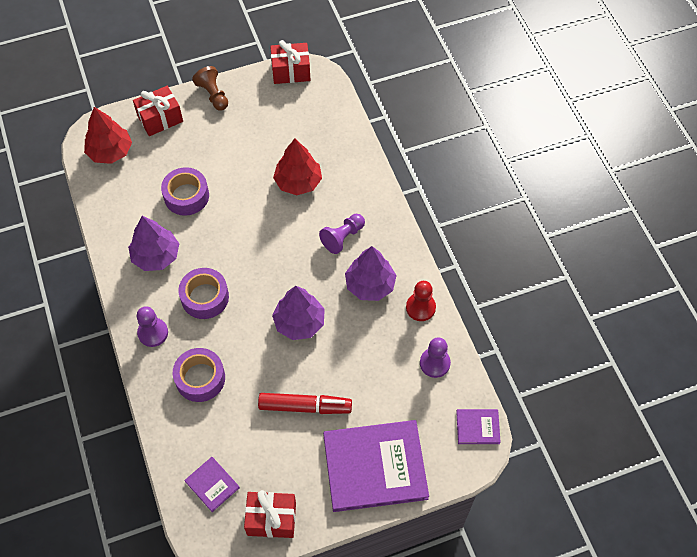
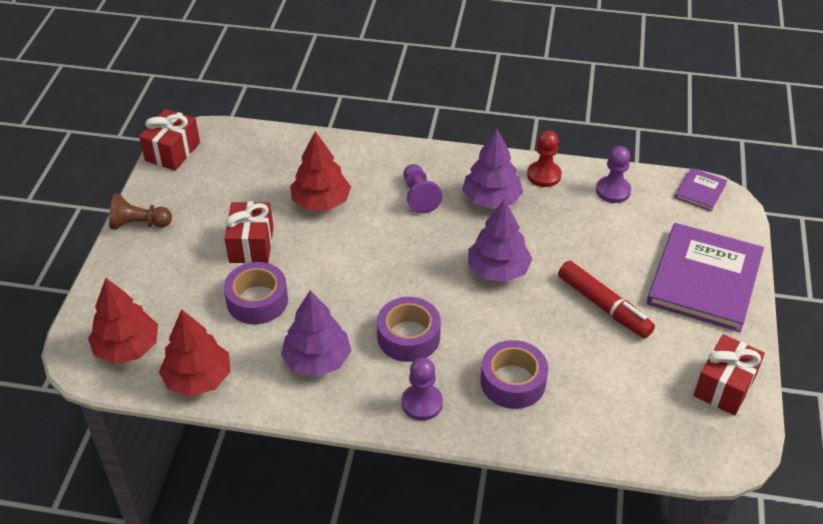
camera: 60 degrees left, 15 degrees down
(107, 201) = (198, 379): none -> red tree
(160, 119) = (125, 283): red gift -> red gift (251, 245)
(212, 484) = (656, 423): purple book -> none
(305, 406) = (603, 306): red marker -> red marker turned 105 degrees clockwise

